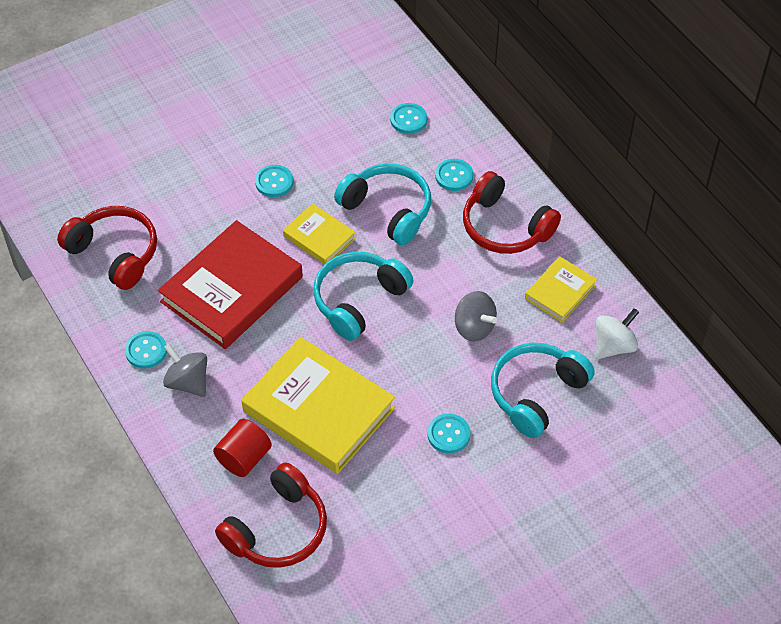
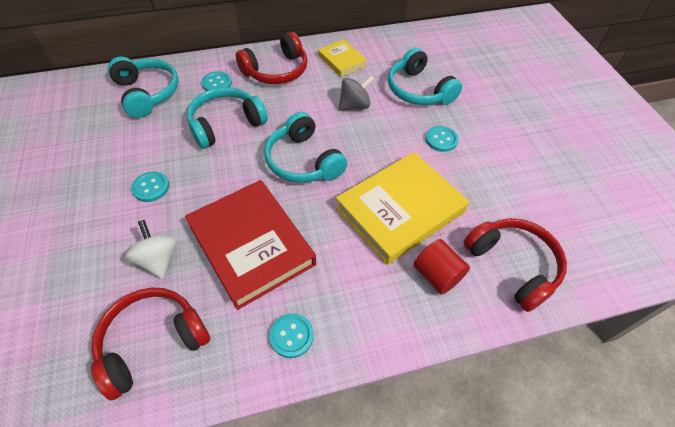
camera: 75 degrees left, 0 degrees up
(188, 382) = (342, 304): grey spinning top -> none
(319, 237) = (228, 171): yellow book -> none
(408, 119) = (147, 93): turquoise button -> turquoise headphones
(613, 346) = (392, 50): white spinning top -> white spinning top (158, 259)

